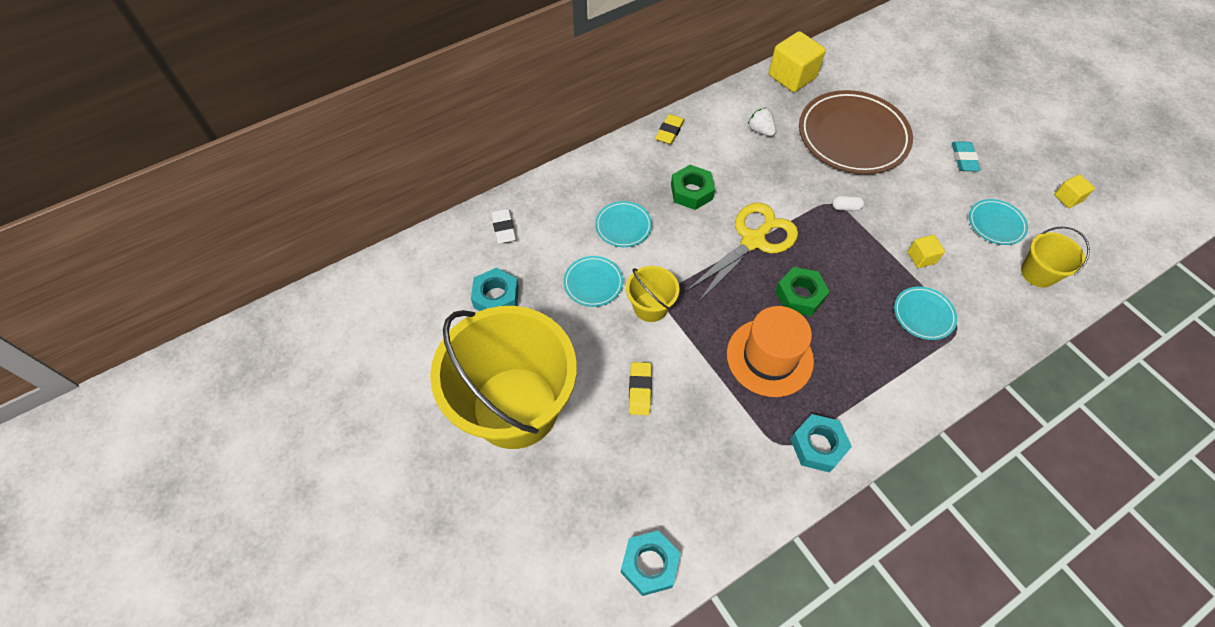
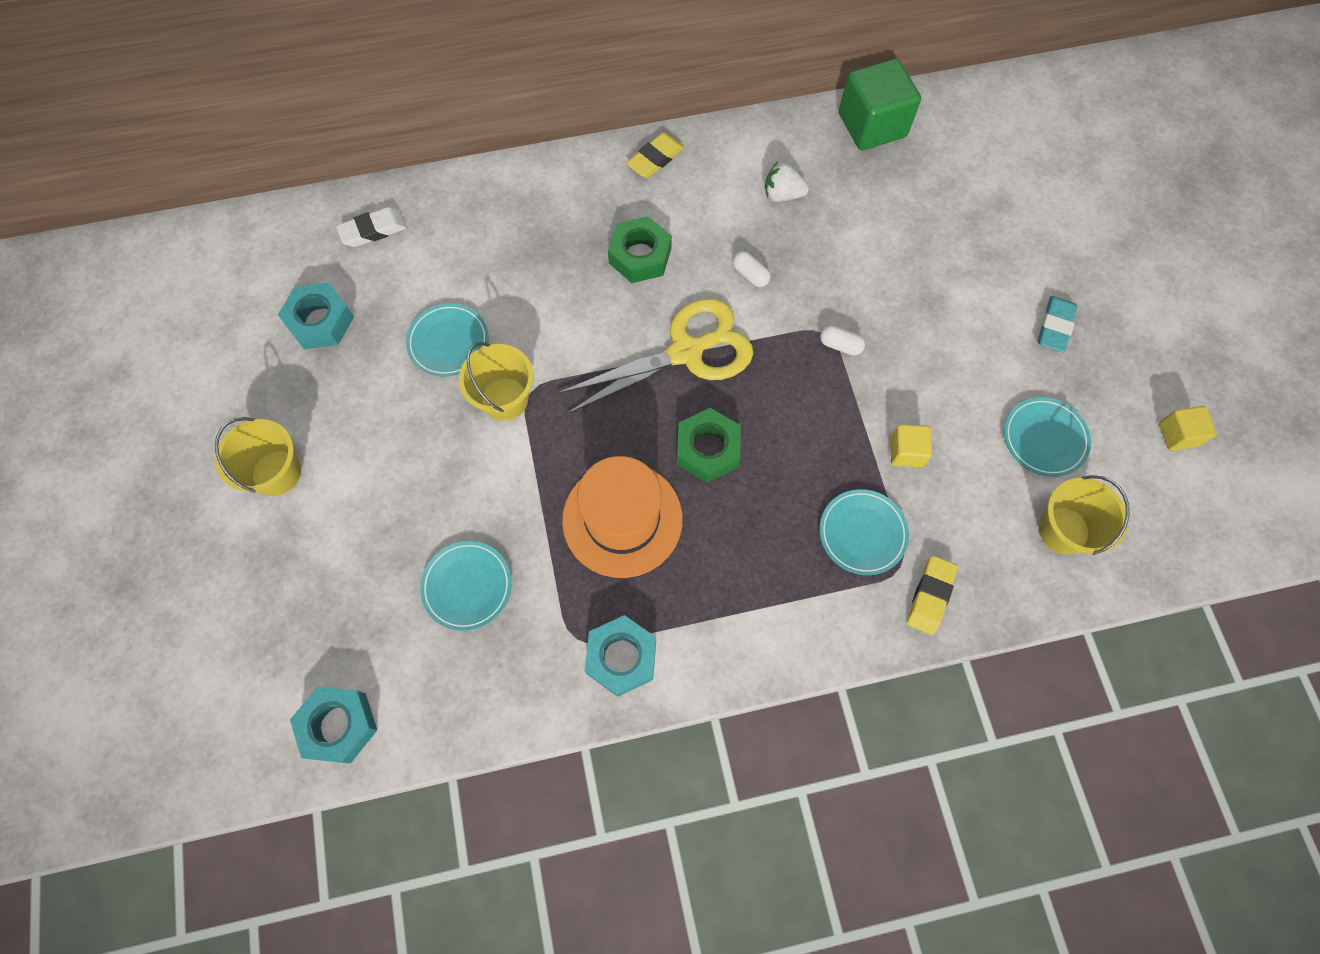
camera: 20 degrees right, 10 degrees up
(504, 228) = (373, 230): white eraser -> white eraser turned 60 degrees clockwise
(515, 407) = (276, 473): yellow bucket -> yellow bucket, size x0.43
(623, 226) = (525, 276): turquoise plate -> turquoise plate (467, 586)
(640, 390) = (436, 504): yellow eraser -> yellow eraser (930, 596)
(760, 130) = (782, 194): white strawberry -> white strawberry turned 60 degrees counterclockwise
(767, 183) = (750, 275): none -> white capsule
(792, 76) = (872, 125): yellow cube -> green cube
(852, 136) = (909, 243): brown plate -> none

